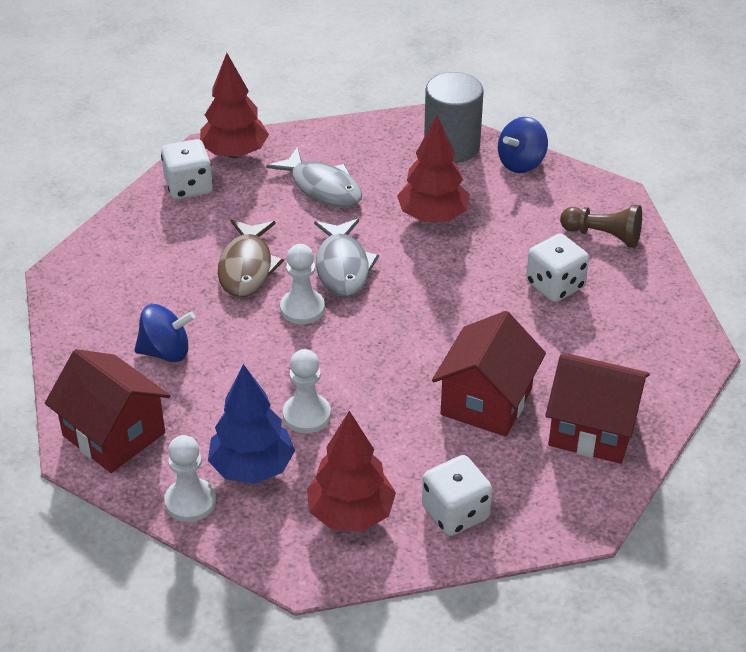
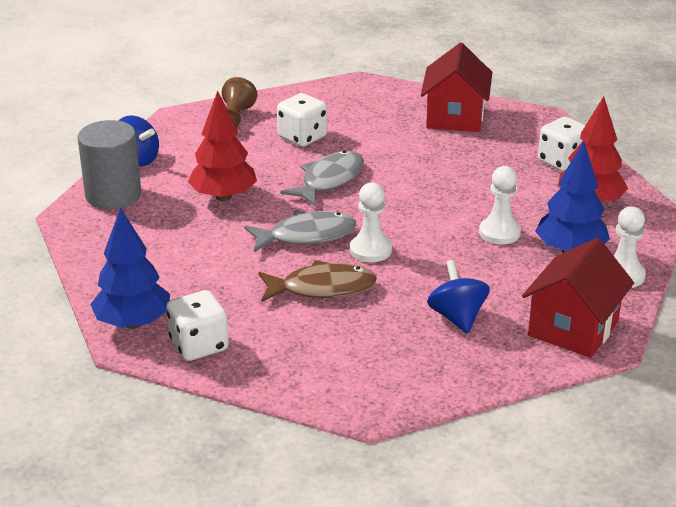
camera: 100 degrees left, 10 degrees down
(235, 153) = (133, 323): red tree -> blue tree
(322, 187) = (188, 260): grey fish -> grey fish (329, 180)
(486, 401) = (446, 157): red house -> none

